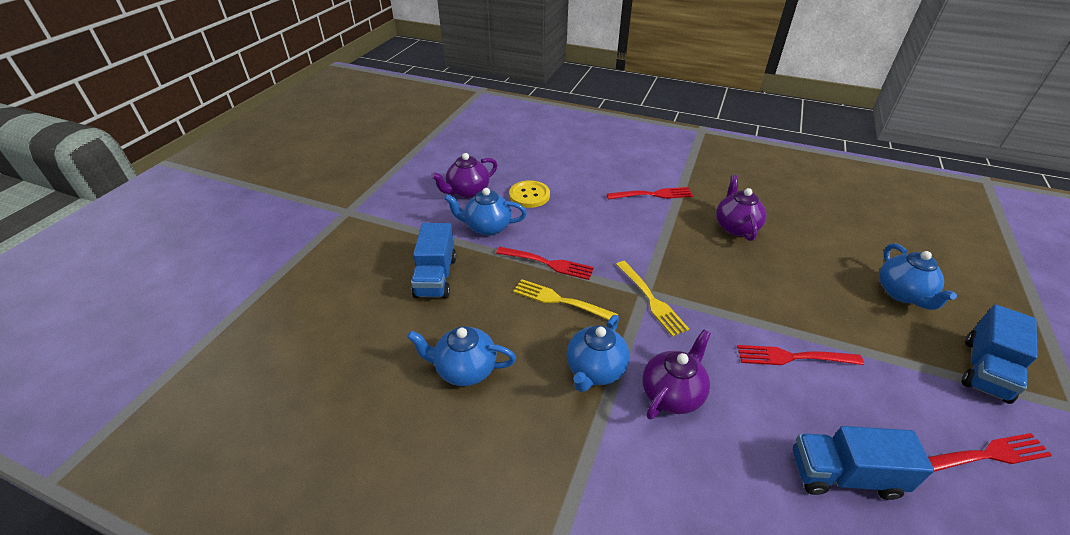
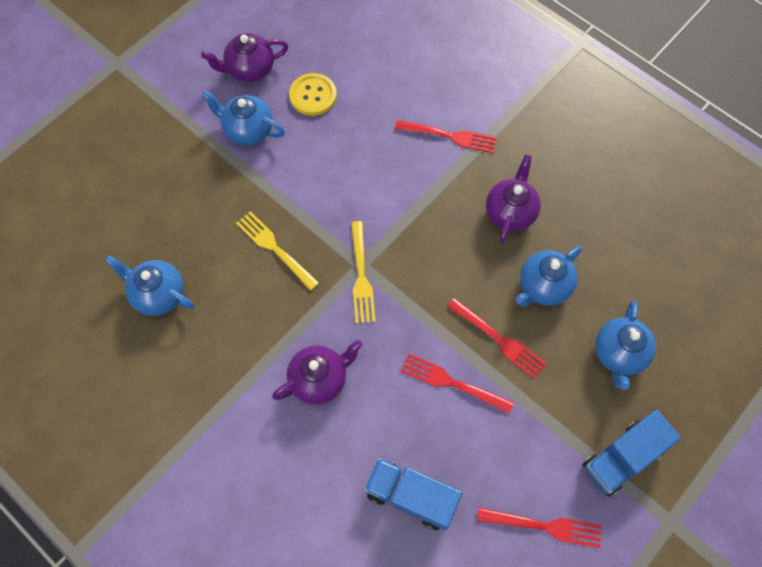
camera: 20 degrees right, 25 degrees up
(436, 277) = (172, 181): blue truck -> none
(548, 263) = (286, 199): red fork -> red fork (499, 340)
(595, 370) = (267, 334): blue teapot -> blue teapot (543, 287)

